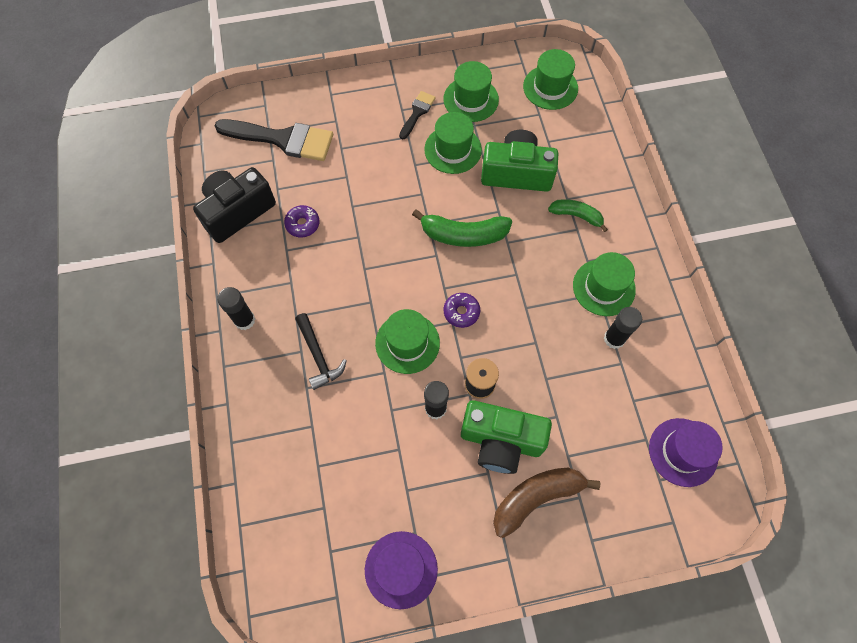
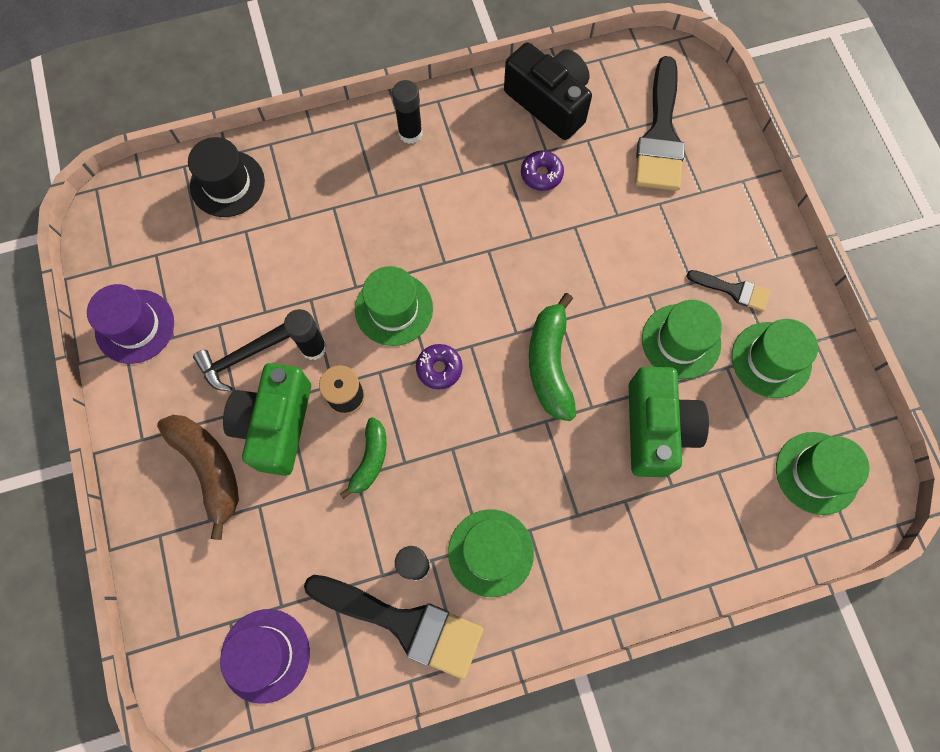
camera: 85 degrees right, 5 degrees up
(266, 482) = (227, 184): none -> black hat
(318, 356) = (372, 214): black hammer -> black hammer (241, 358)
(576, 216) = (599, 514): green banana -> green banana (370, 460)
(655, 349) = (405, 623): none -> black brush

